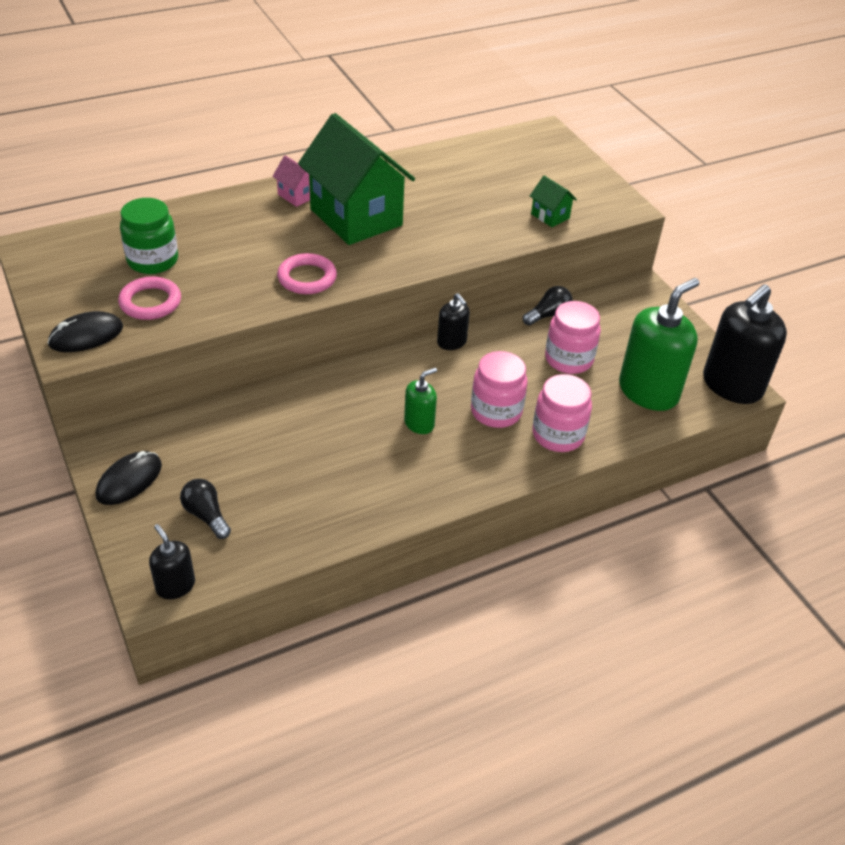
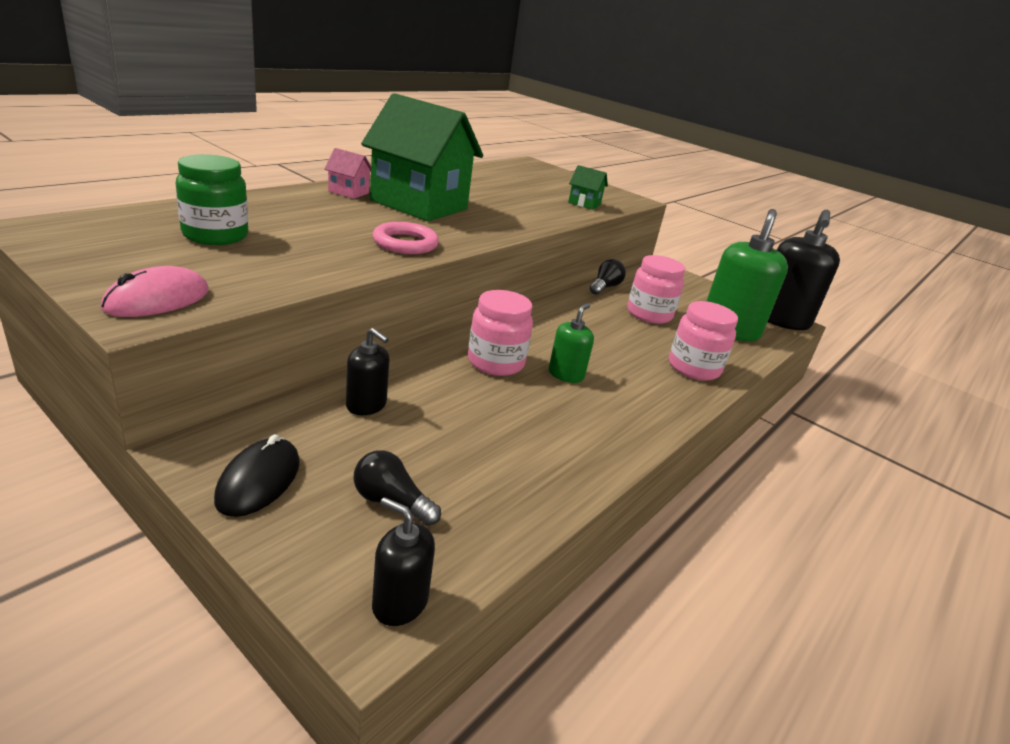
camera: 25 degrees left, 15 degrees down
(86, 336) = (157, 299): black mouse -> pink mouse
(150, 302) = (233, 267): pink ring -> none
(452, 342) = (542, 311): black soap dispenser -> black soap dispenser (366, 405)
(496, 411) = (626, 357): pink jar -> pink jar (495, 362)

